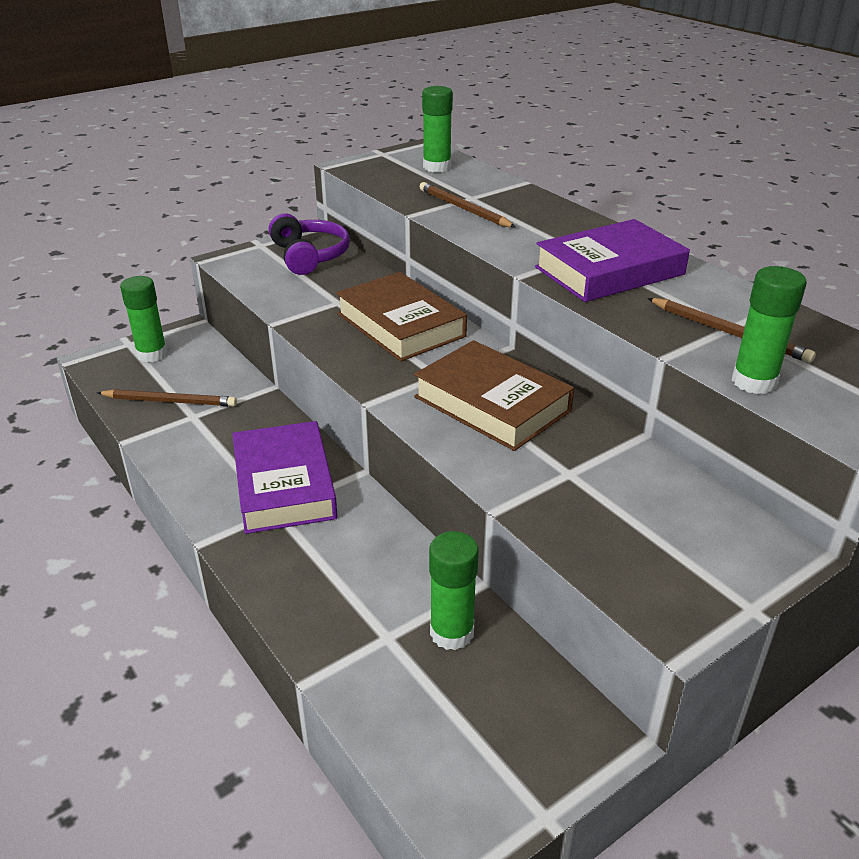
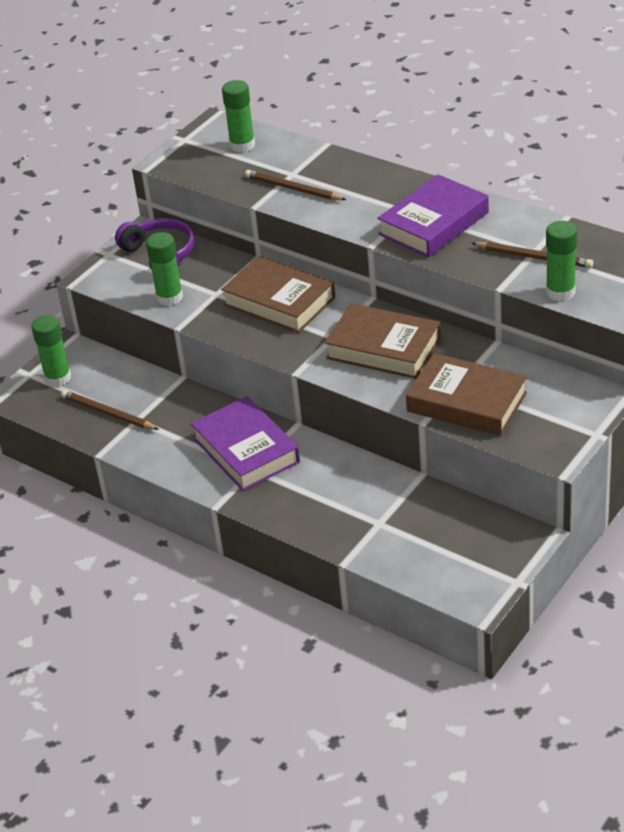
camera: 15 degrees left, 5 degrees up
(170, 401) = (108, 413): brown pencil -> brown pencil turned 135 degrees counterclockwise
(451, 632) = (417, 508): green glue stick -> green glue stick (169, 297)
(569, 501) = (466, 402): none -> brown book

